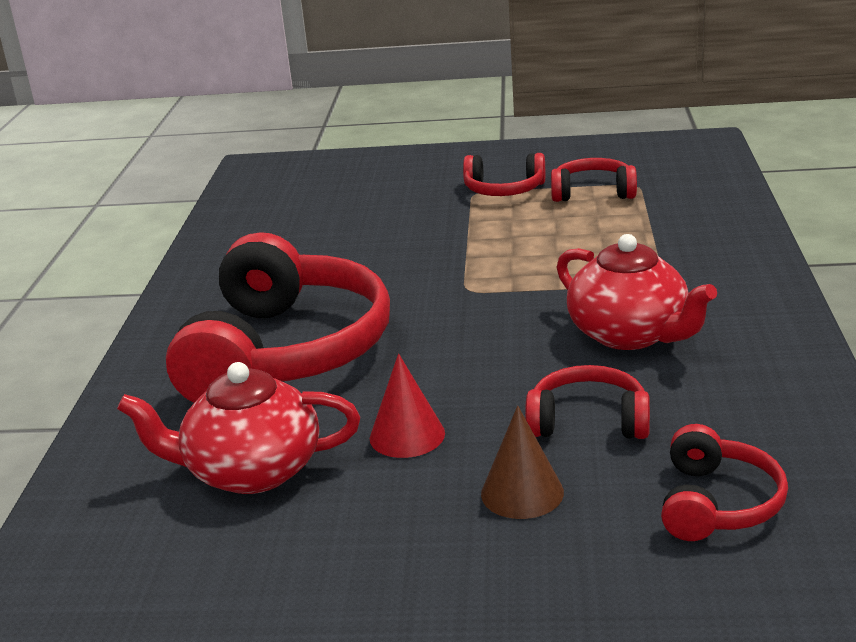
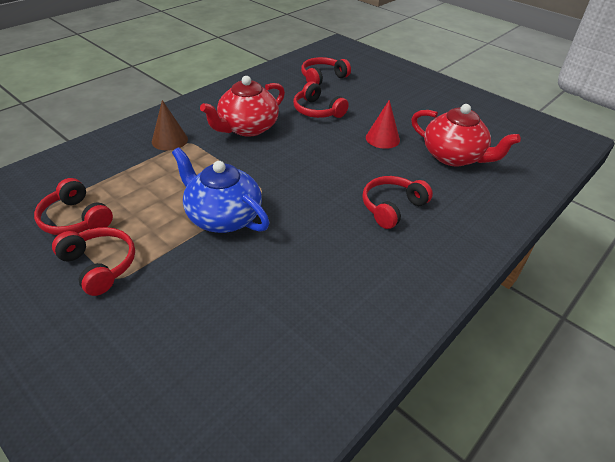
camera: 145 degrees left, 15 degrees up
(287, 352) = (392, 207): red headphones -> red headphones, size x0.47
(467, 254) = (222, 217): none -> blue teapot
(522, 493) = (369, 104): brown cone -> brown cone (169, 140)
(630, 334) = (247, 128): red teapot -> red teapot turned 135 degrees counterclockwise

